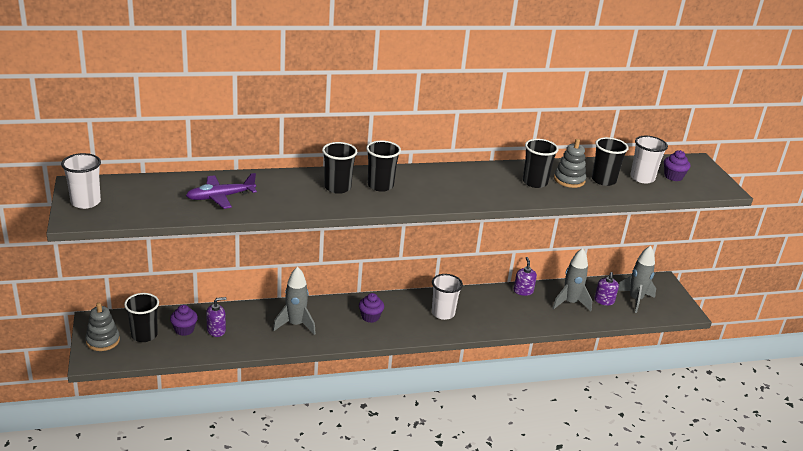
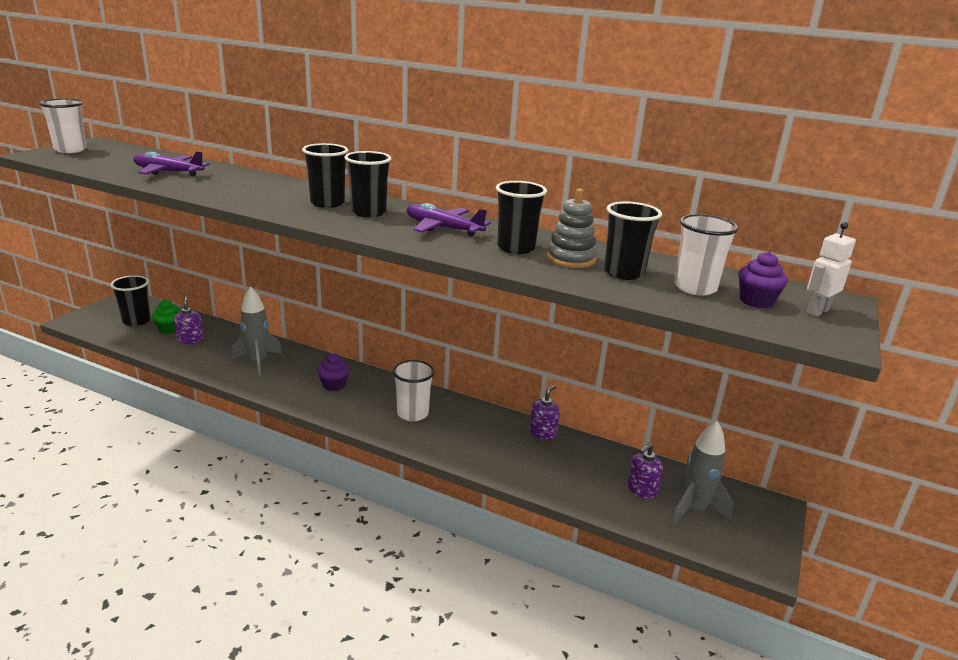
camera: 40 degrees right, 5 degrees down
(103, 341) = (104, 313): grey stacking toy -> none
(184, 330) = (169, 329): purple cupcake -> green cupcake
(216, 330) = (190, 339): purple soap dispenser -> purple soap dispenser turned 120 degrees counterclockwise
(337, 188) = (282, 193): black cup -> black cup (368, 212)
(477, 181) = (443, 228): none -> purple plane
(570, 303) = (587, 471): grey rocket -> none
(699, 173) = (817, 311): none -> white robot

